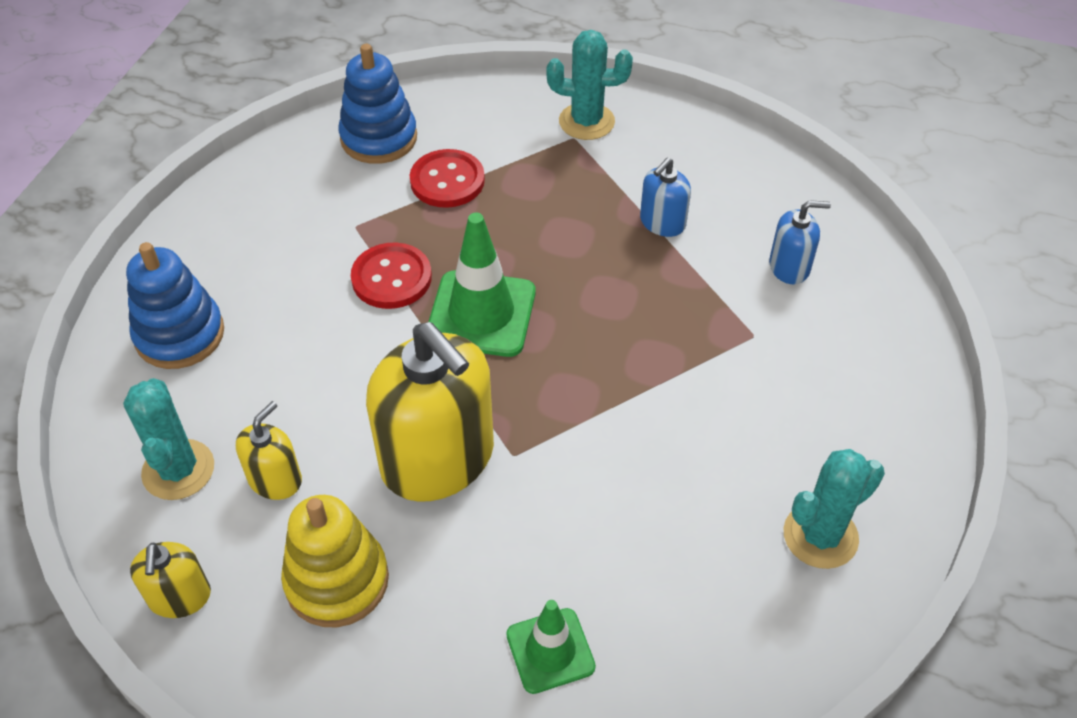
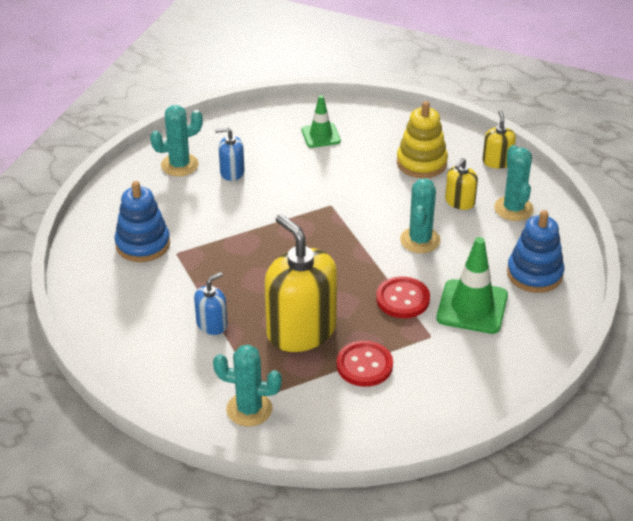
camera: 175 degrees left, 10 degrees down
(356, 387) = (420, 240): none -> turquoise cactus
(379, 138) = (419, 405): blue stacking toy -> blue stacking toy (143, 244)
(438, 459) = (372, 205): yellow soap dispenser -> yellow soap dispenser (301, 330)
(481, 314) = (344, 274): green traffic cone -> green traffic cone (472, 307)
(789, 267) = (136, 290): blue soap dispenser -> blue soap dispenser (232, 172)

